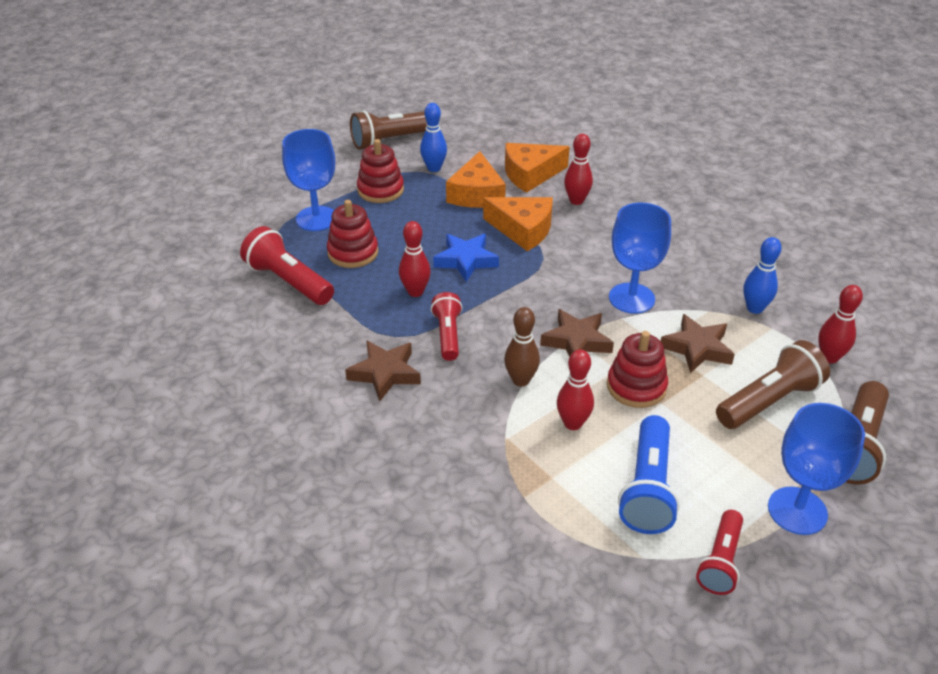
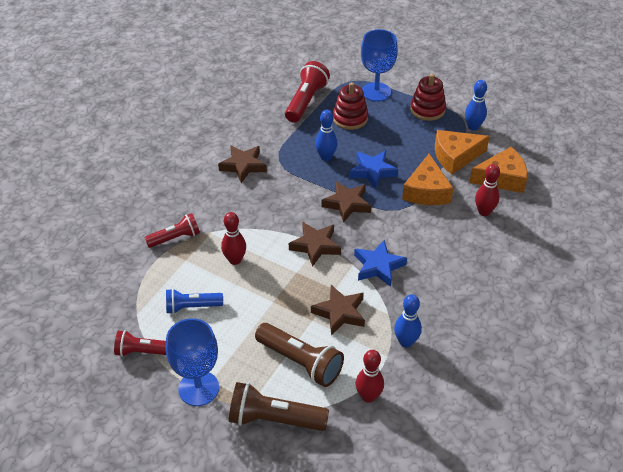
camera: 70 degrees right, 5 degrees up
(391, 140) = (493, 96): brown flashlight -> none
(415, 292) = (326, 157): red bowling pin -> blue bowling pin
(448, 335) = (291, 183): red flashlight -> red flashlight (175, 238)
(513, 296) = (347, 204): none -> brown star
(521, 380) = (264, 227): brown bowling pin -> none
(530, 174) = (502, 178): orange cheese -> orange cheese turned 120 degrees clockwise
(631, 298) = (378, 266): blue goblet -> blue star
(636, 387) = (283, 285): red stacking toy -> none
(647, 488) = (192, 307): blue flashlight -> blue flashlight, size x0.66

